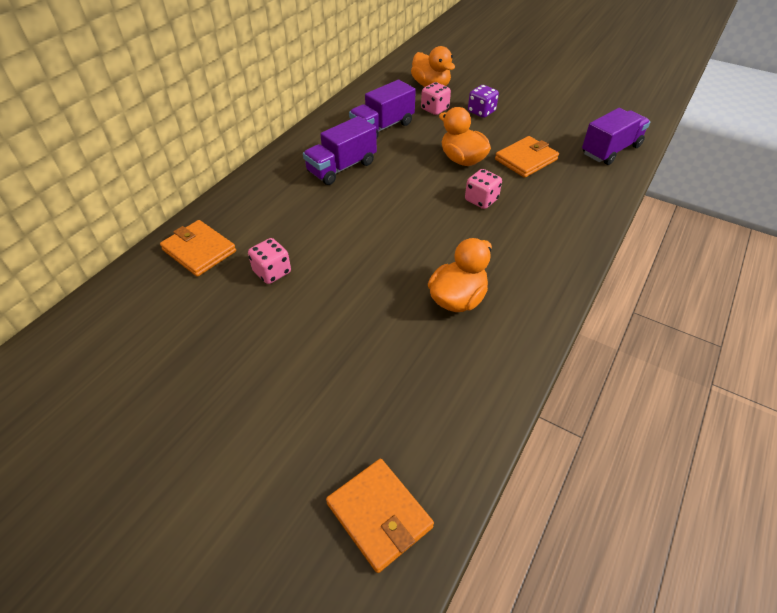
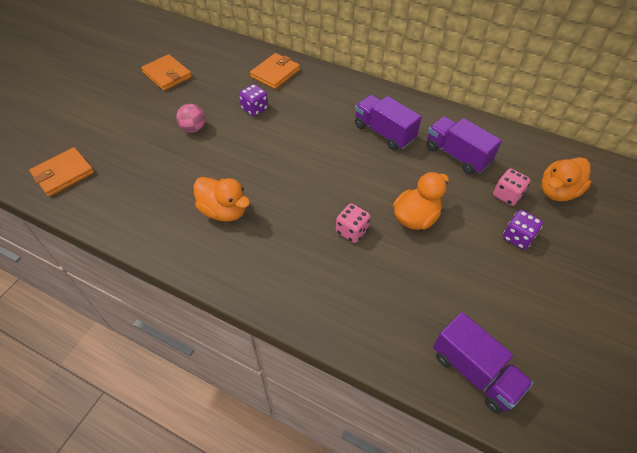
camera: 85 degrees right, 5 degrees up
(272, 272) = (254, 109): pink dice -> purple dice
(298, 338) = (193, 128): none -> pink ball
(526, 159) = (430, 274): orange wallet -> orange wallet (167, 75)

